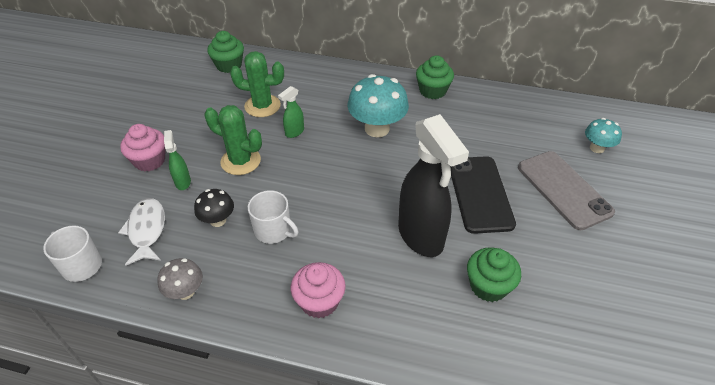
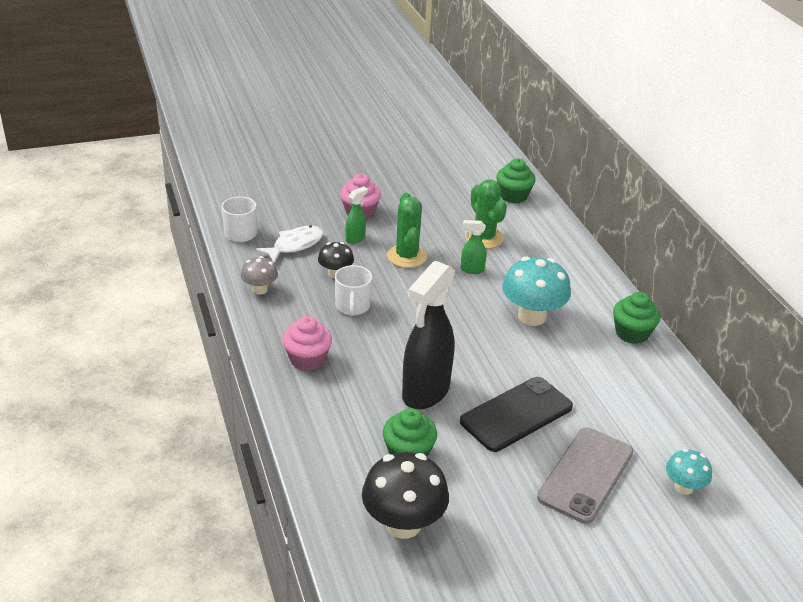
camera: 55 degrees right, 10 degrees down
(572, 333) = (403, 524): none -> black mushroom

